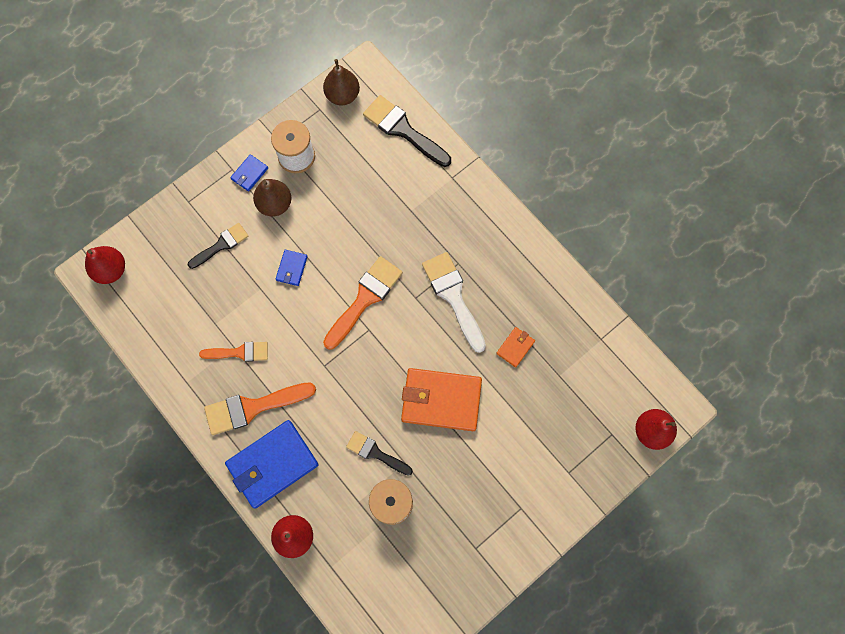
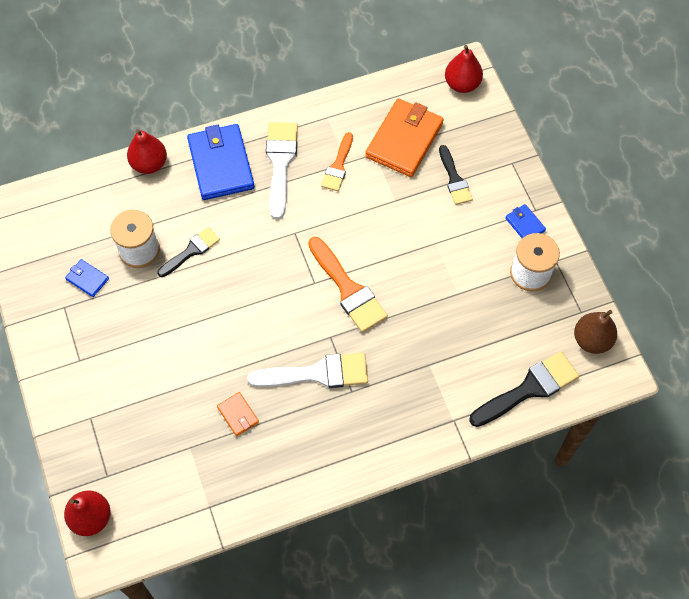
camera: 110 degrees right, 10 degrees down
(253, 407) = (280, 163): orange brush -> white brush
(275, 204) = (482, 238): brown pear -> none
(292, 268) = (406, 233): blue wallet -> blue wallet (87, 279)
(441, 400) = (215, 325): orange wallet -> orange wallet (404, 140)

